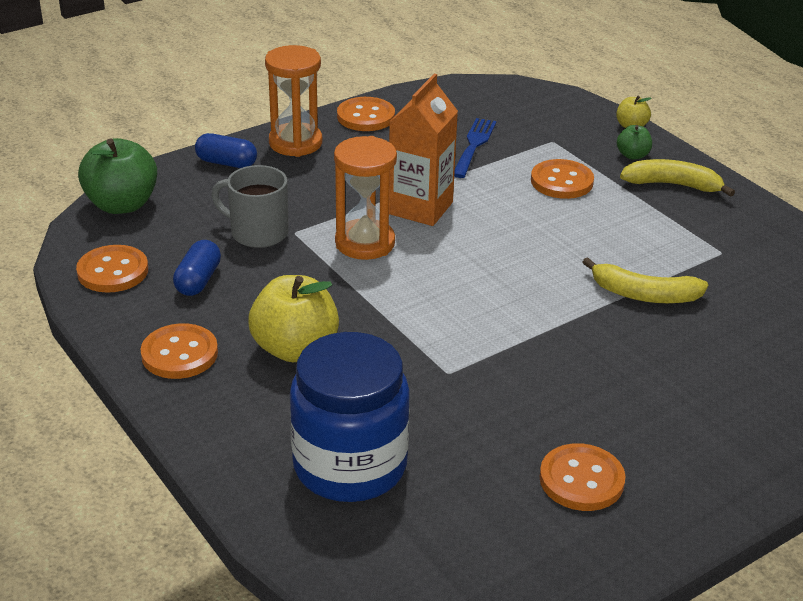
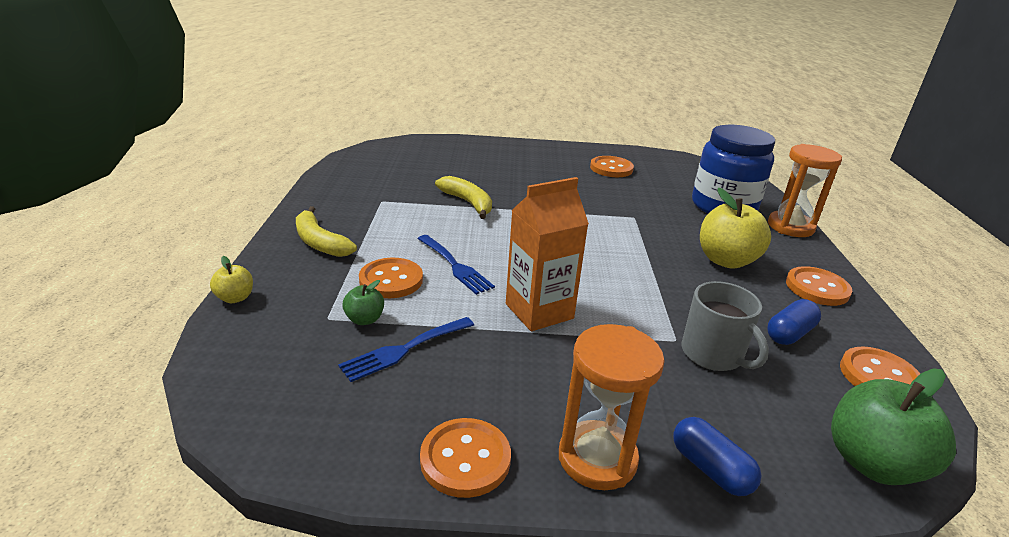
camera: 145 degrees left, 5 degrees down
(365, 243) = (618, 304): orange hourglass -> orange hourglass (790, 227)
(536, 215) = (455, 266): none -> blue fork
(632, 155) = (295, 274): green apple -> green apple (364, 319)

